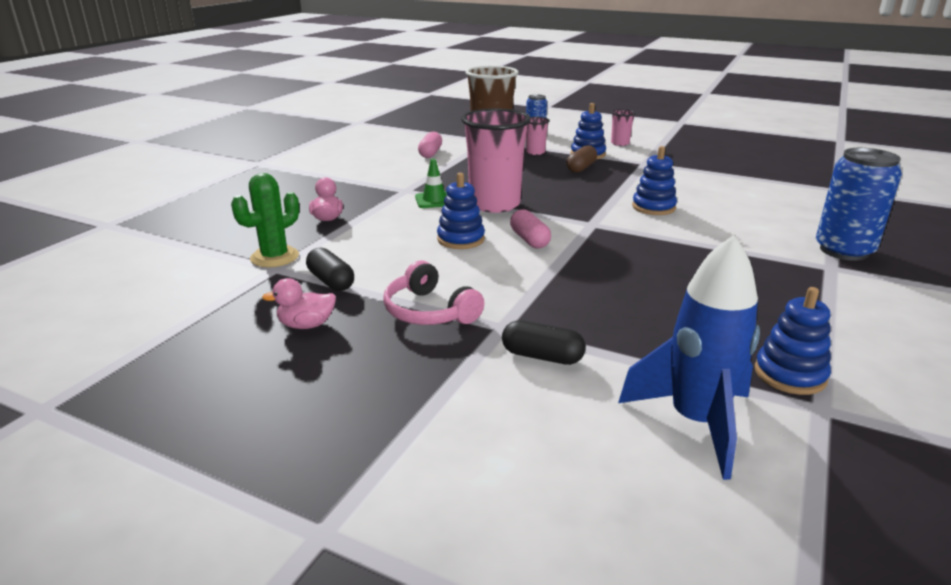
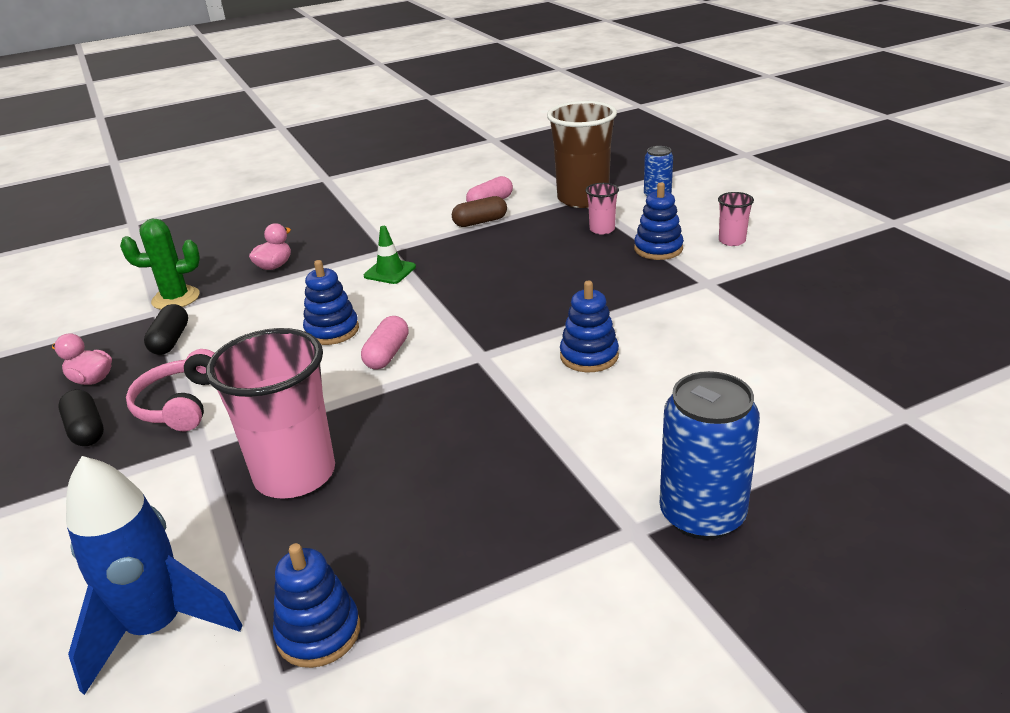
camera: 40 degrees right, 5 degrees up
(494, 204) = (434, 295): pink cup -> pink cup (295, 474)
(542, 356) = (174, 493): black capsule -> black capsule (86, 430)
(581, 168) = (612, 269): brown capsule -> brown capsule (480, 222)

